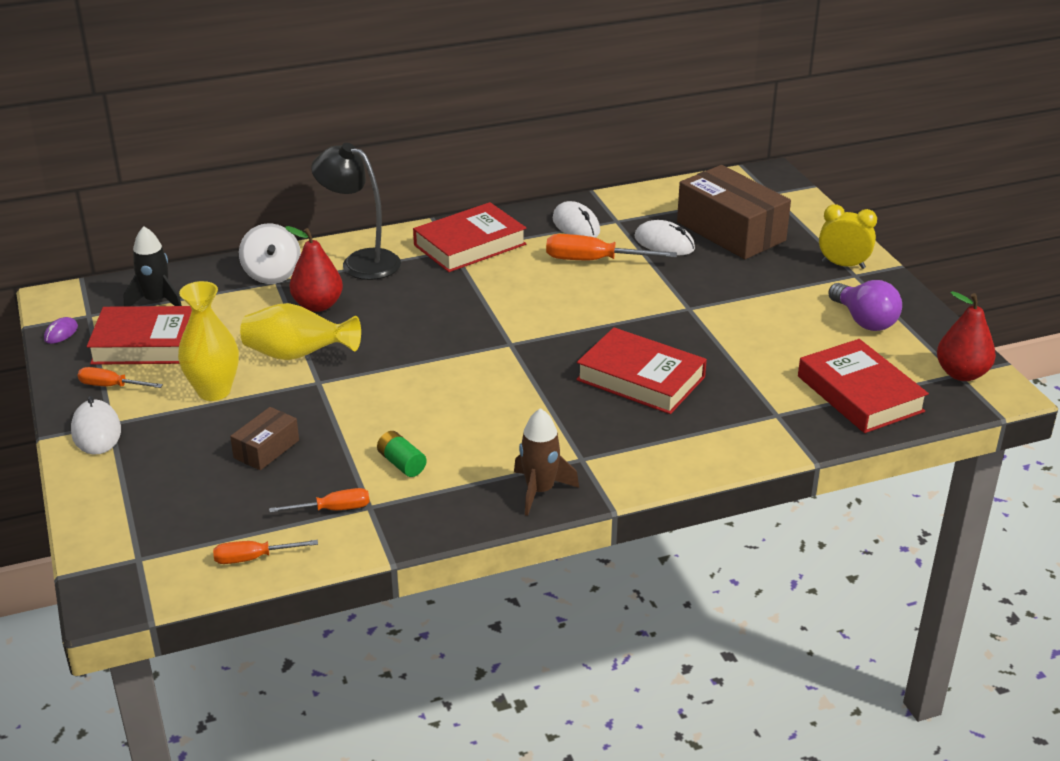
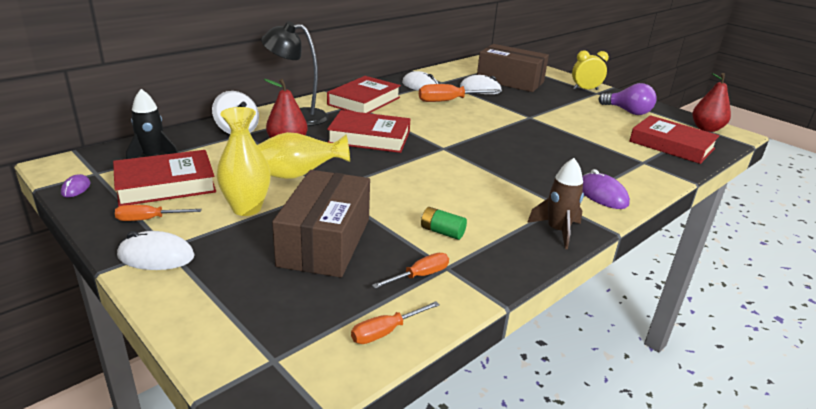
camera: 25 degrees left, 5 degrees down
(96, 431) = (156, 256): white mouse -> white mouse turned 45 degrees counterclockwise
(266, 449) = (325, 242): brown box -> brown box, size x2.05
(640, 378) = (544, 155): red book -> red book (369, 137)
(653, 454) = (602, 195): none -> purple mouse

